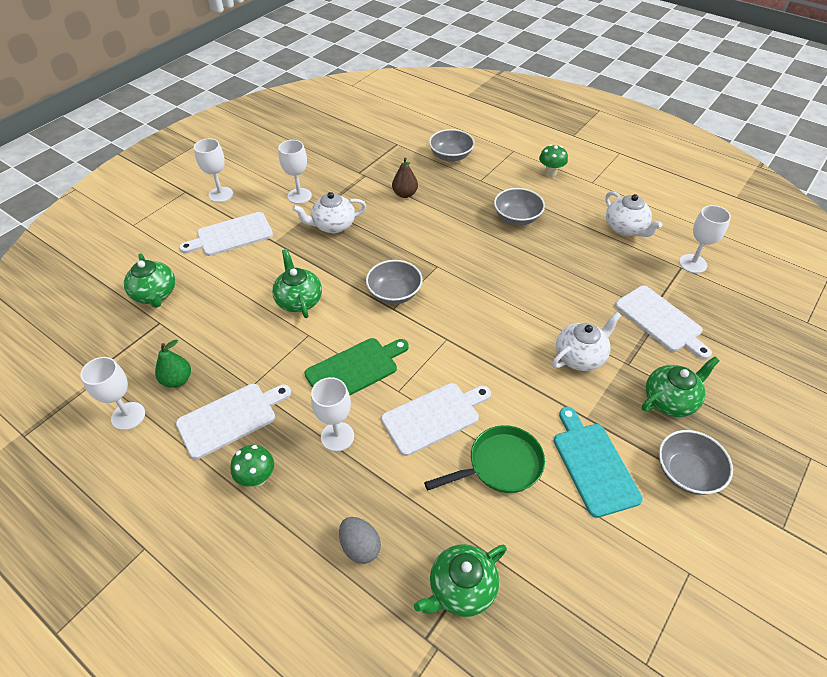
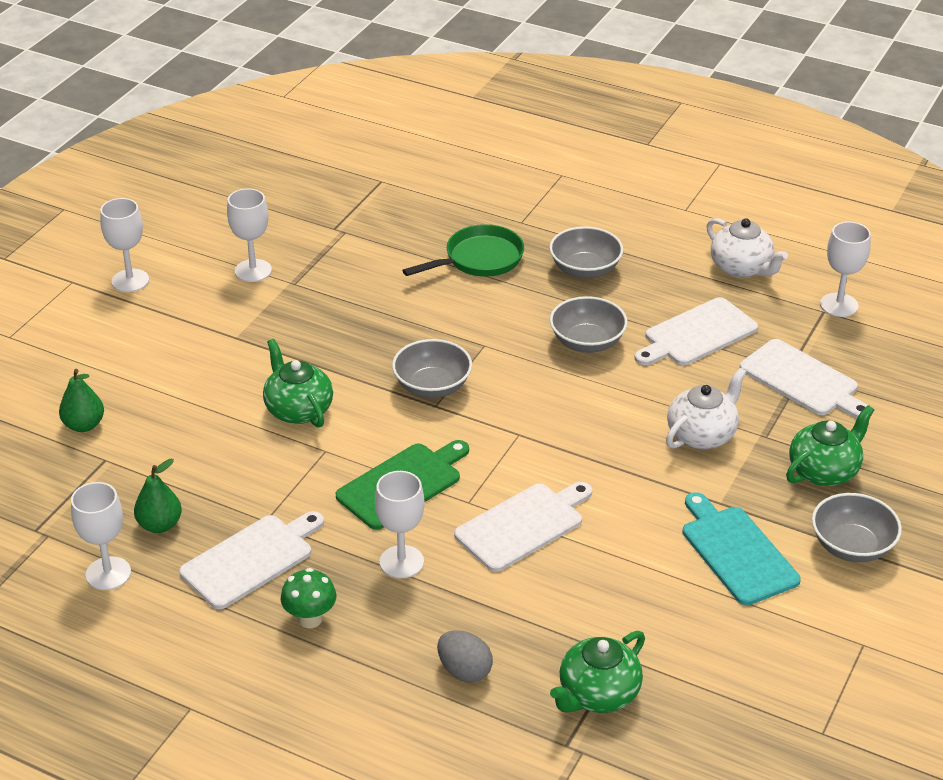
camera: 10 degrees left, 10 degrees down
(155, 294) = (84, 425): green teapot -> green pear
(231, 235) = (168, 335): white cutting board -> white cutting board (697, 334)
(333, 225) = (317, 307): white teapot -> none
(405, 194) = (412, 253): brown pear -> none
(451, 156) = (468, 191): grey bowl -> grey bowl (587, 342)
(500, 465) = (620, 566): green pan -> green pan (479, 259)
(550, 173) = (622, 202): green mushroom -> none

